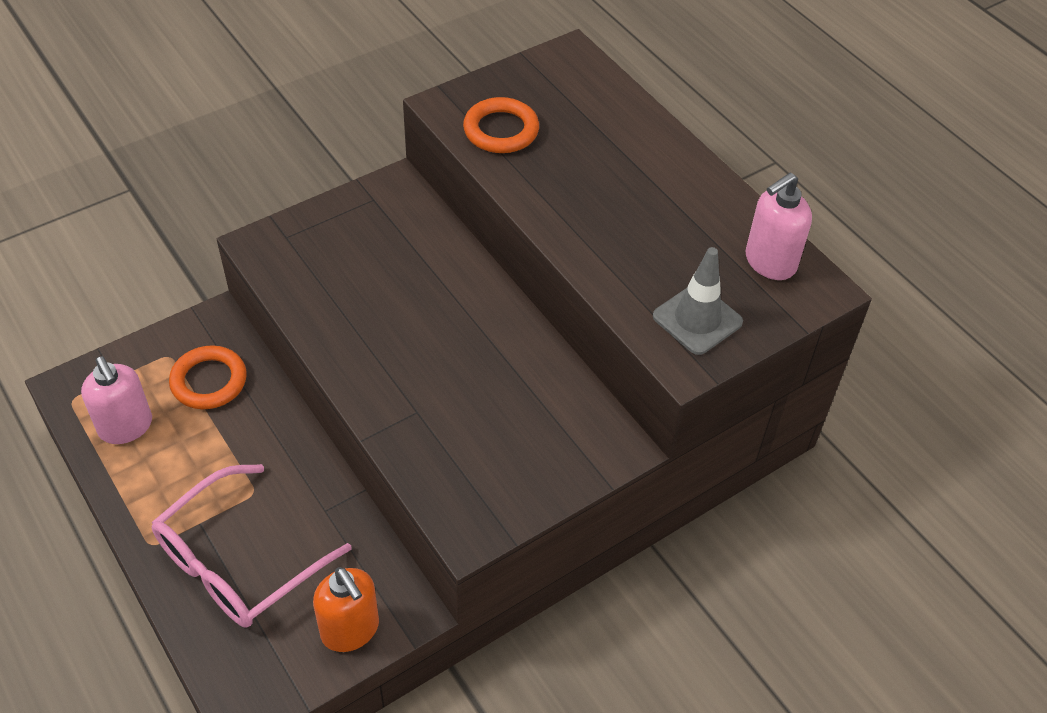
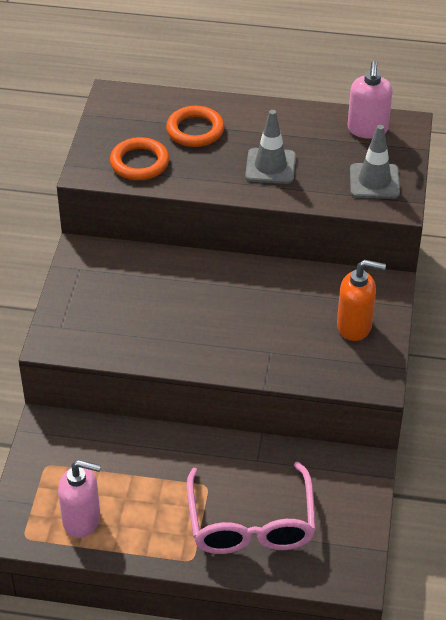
camera: 45 degrees left, 5 degrees down
(209, 381) = (93, 457): orange ring -> orange ring (195, 130)
(350, 630) = (353, 499): orange soap dispenser -> orange soap dispenser (354, 326)
(615, 224) = (270, 166): none -> grey traffic cone

